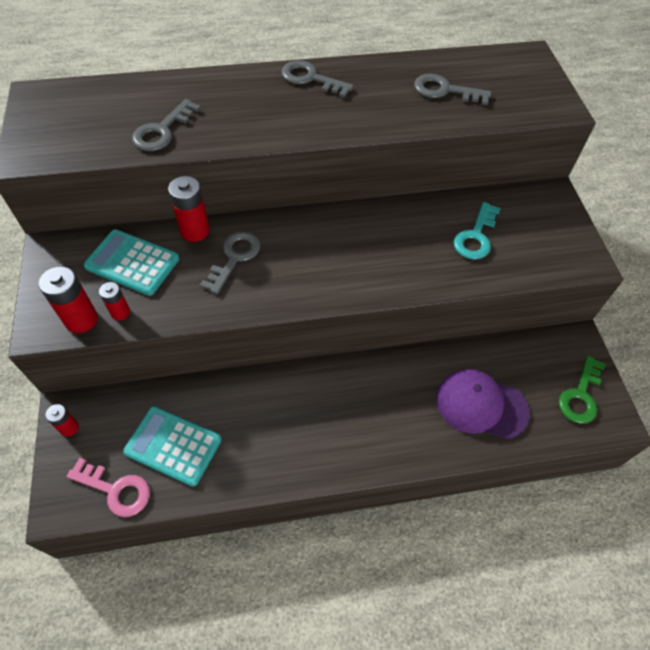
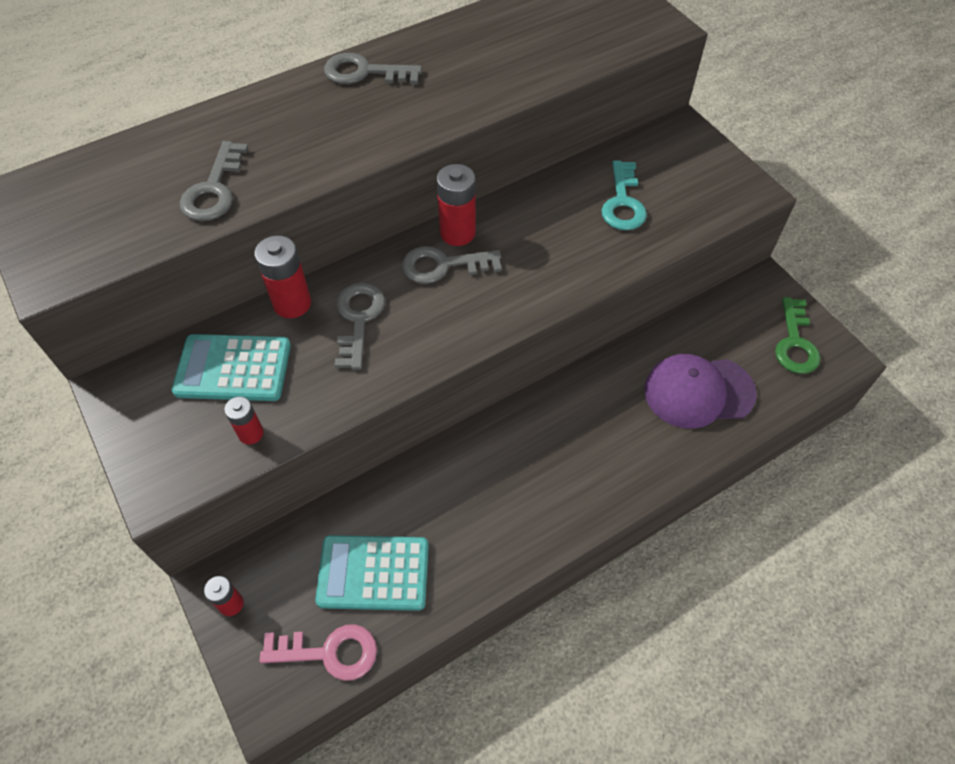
camera: 20 degrees left, 0 degrees up
(81, 320) = (205, 460): red battery -> red battery (457, 233)
(445, 91) = (529, 43): grey key -> grey key (443, 265)

